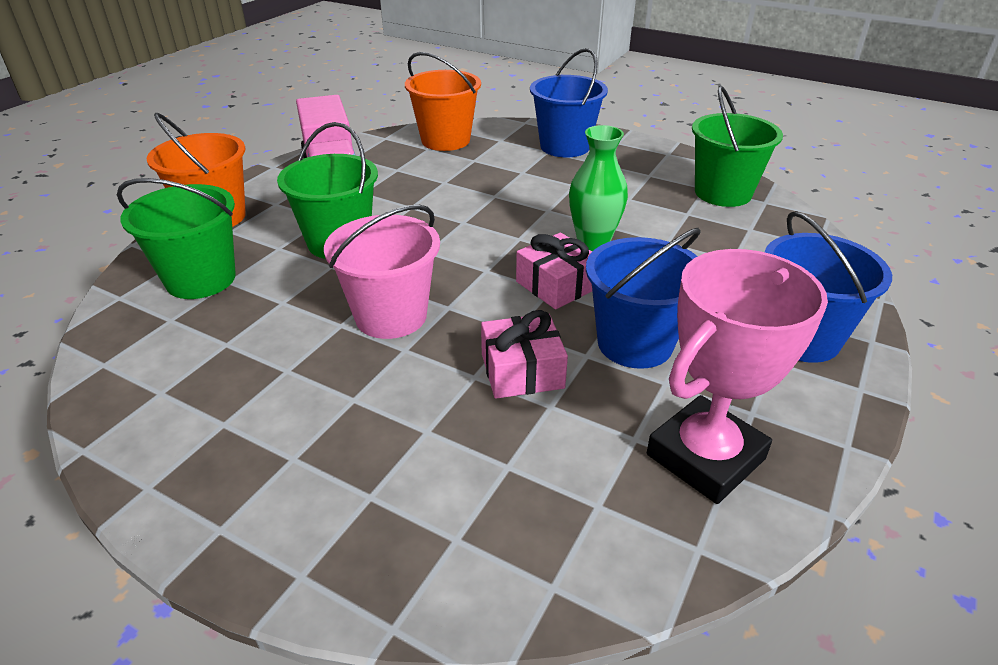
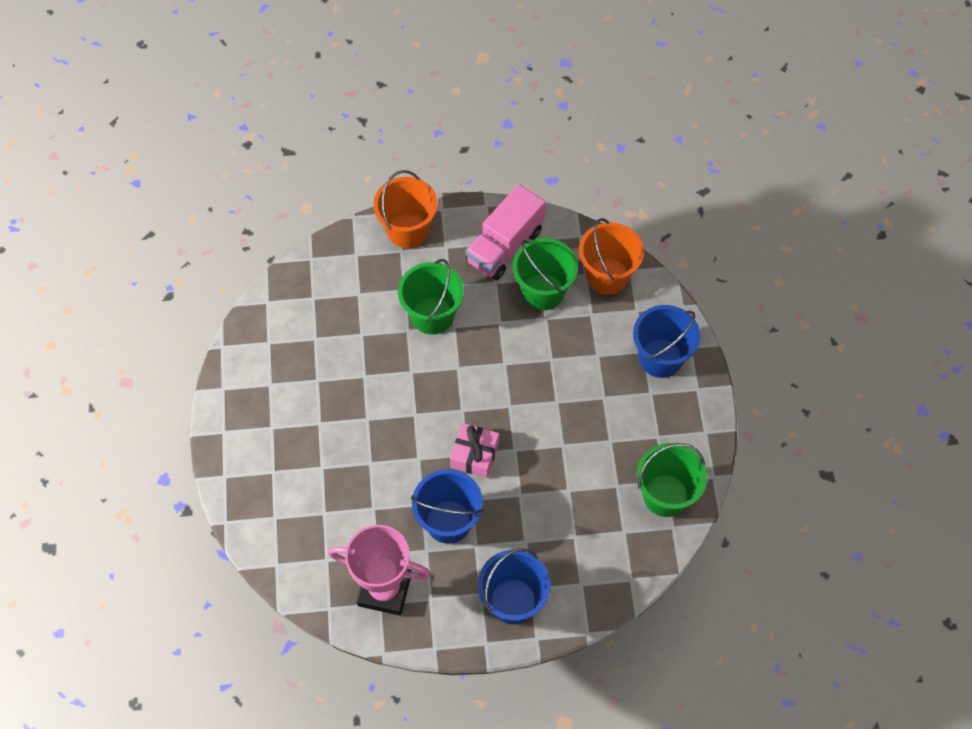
camera: 55 degrees right, 25 degrees up
(201, 279) = (350, 280): green bucket -> green bucket (543, 291)
(391, 316) = (387, 393): pink bucket -> none
(522, 371) = (389, 481): pink gift -> none
(593, 243) = (534, 450): green vase -> none

